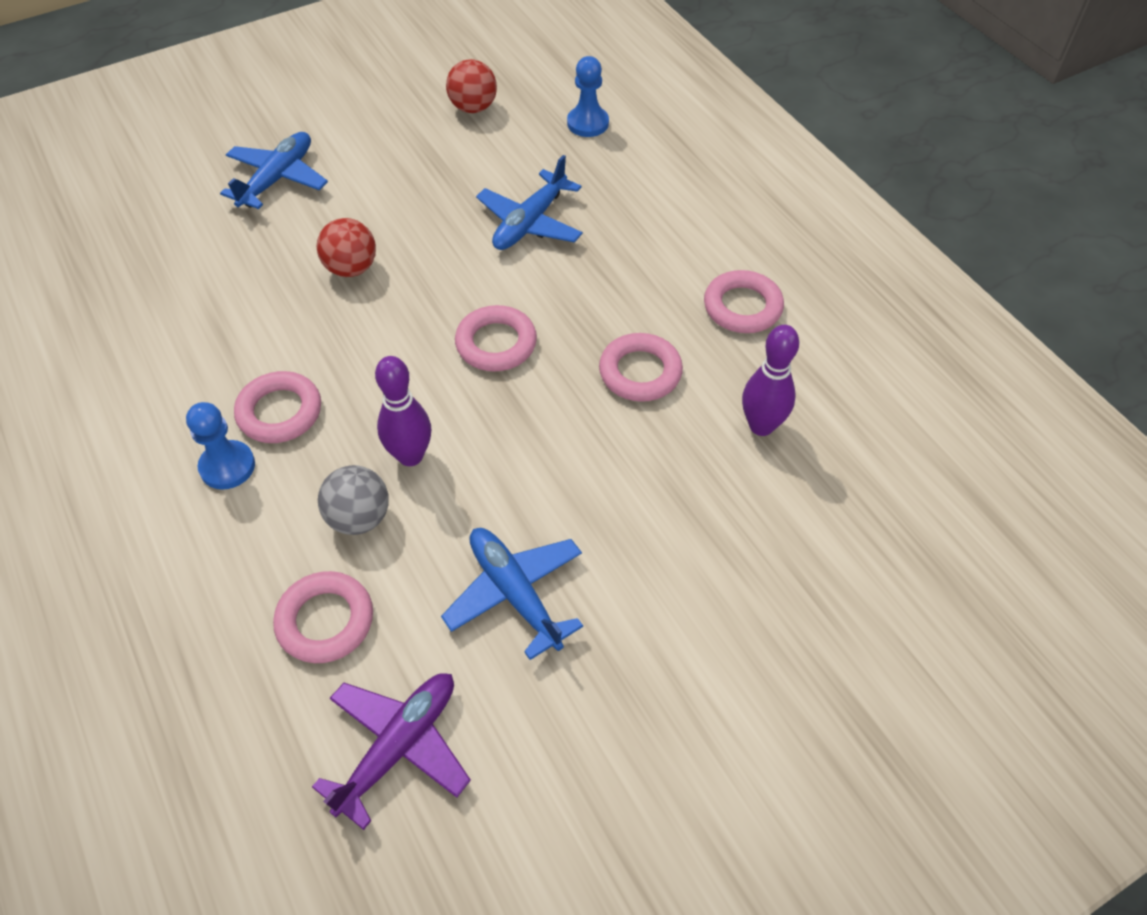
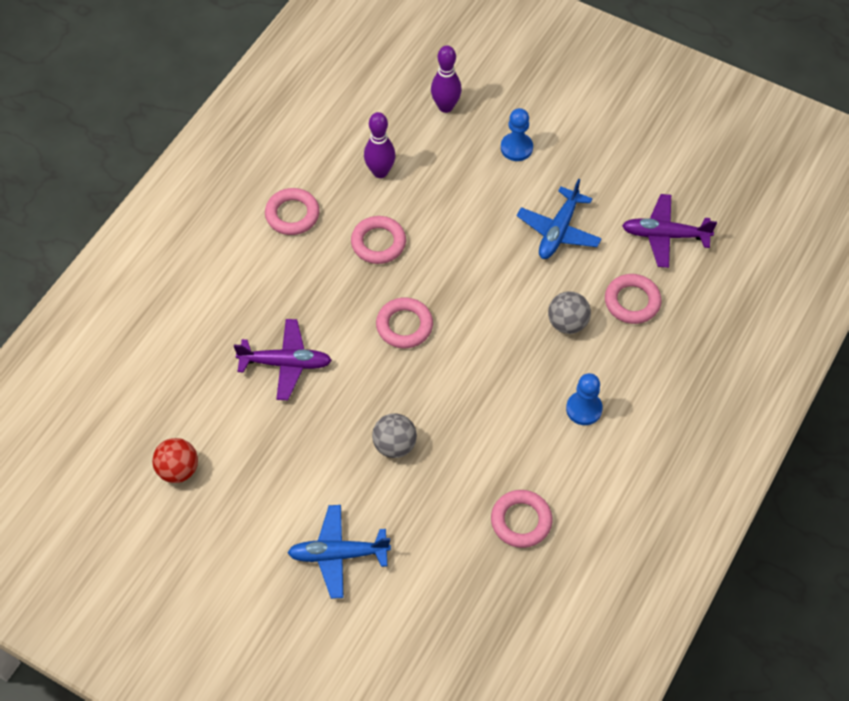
camera: 120 degrees left, 5 degrees up
(280, 412) = (531, 408): pink ring -> pink ring (521, 521)
(351, 268) = (394, 445): red ball -> grey ball
(410, 456) = (513, 323): purple bowling pin -> purple bowling pin (445, 106)
(530, 223) = (286, 363): blue plane -> purple plane
(588, 123) = (155, 382): blue pawn -> blue pawn (516, 148)

